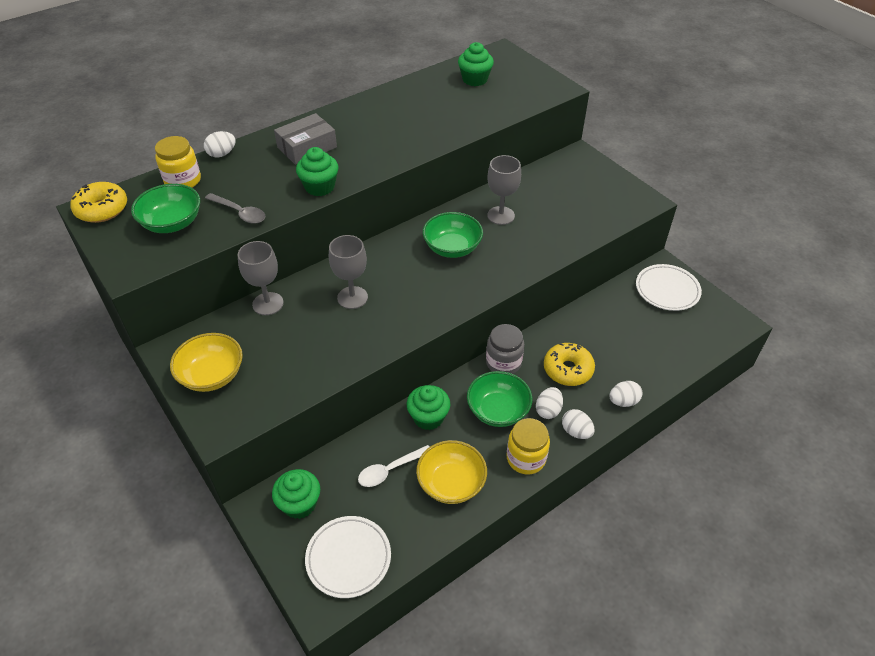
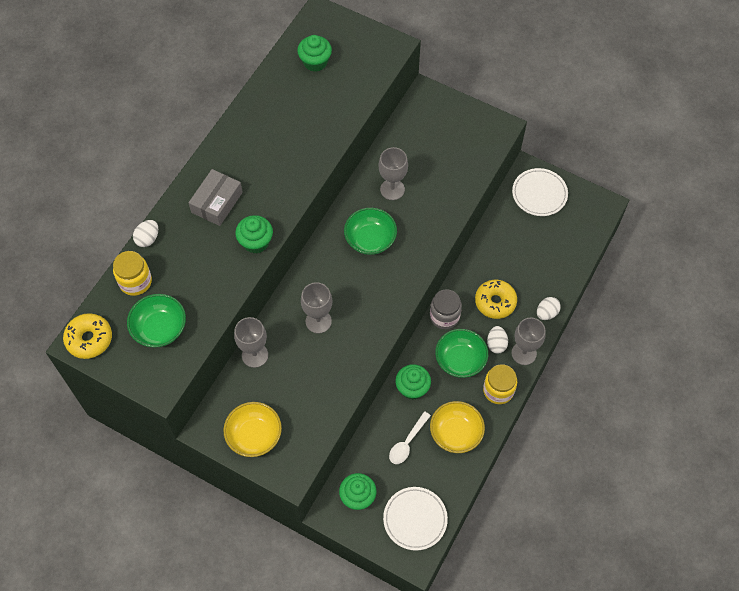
camera: 25 degrees left, 15 degrees up
(239, 213) = (208, 295): grey spoon -> none
(576, 432) = (524, 353): white egg -> grey goblet

